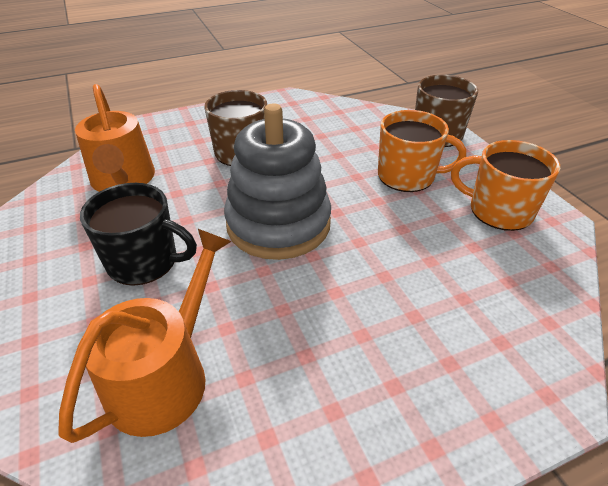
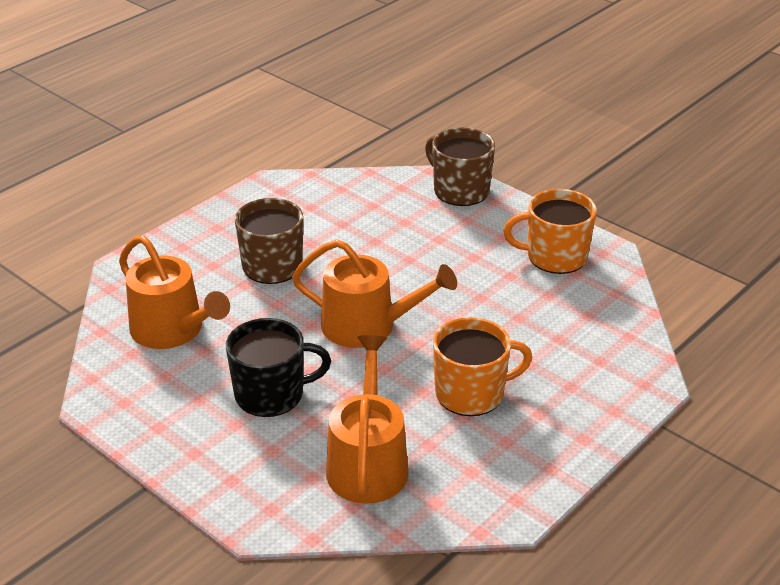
camera: 25 degrees left, 5 degrees down
(278, 224) = (367, 326): grey stacking toy -> orange watering can
(407, 176) = (457, 246): orange mug -> orange mug (471, 393)

